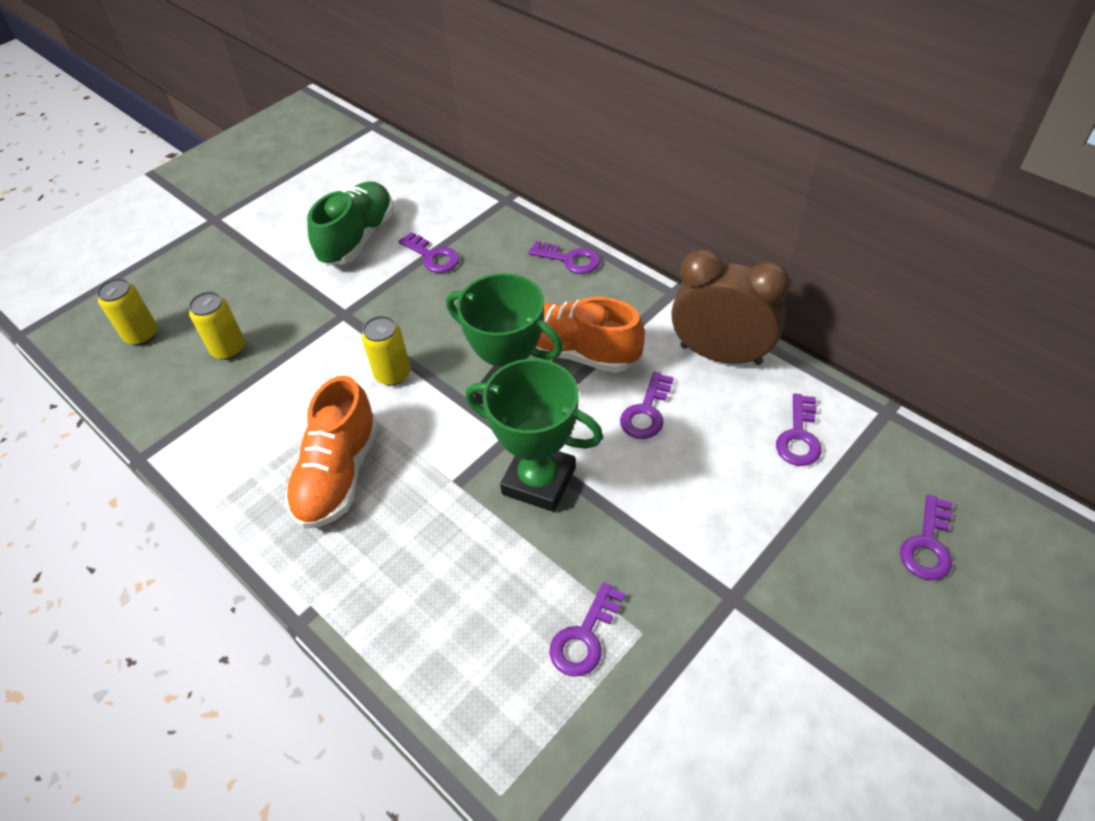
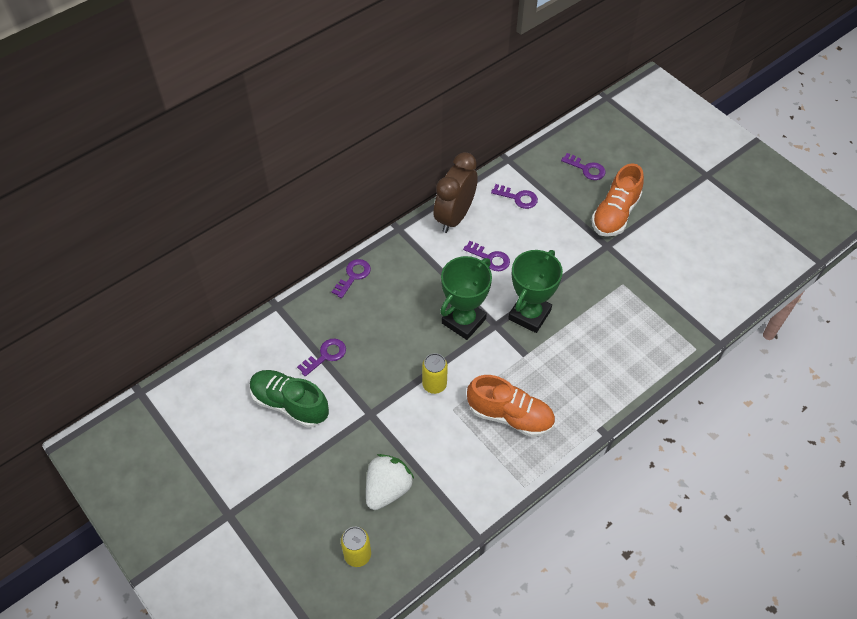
camera: 85 degrees left, 5 degrees up
(229, 349) = (387, 489): yellow can -> white strawberry
(576, 352) = (437, 284): orange shoe -> orange shoe (615, 214)
(584, 637) = (623, 307): purple key -> none

